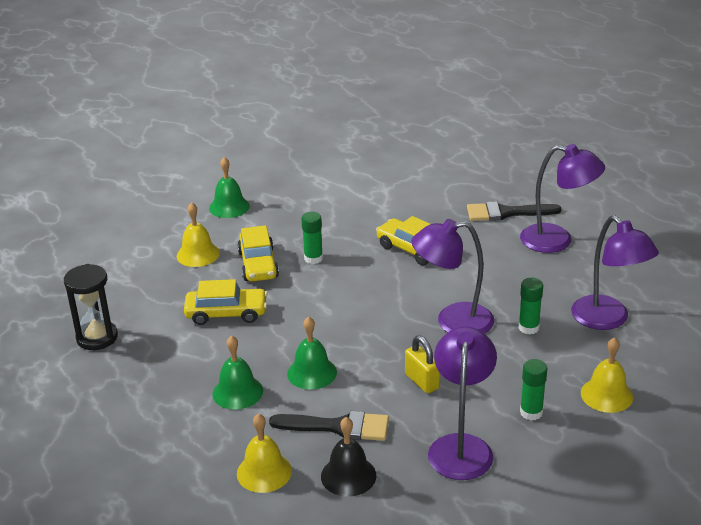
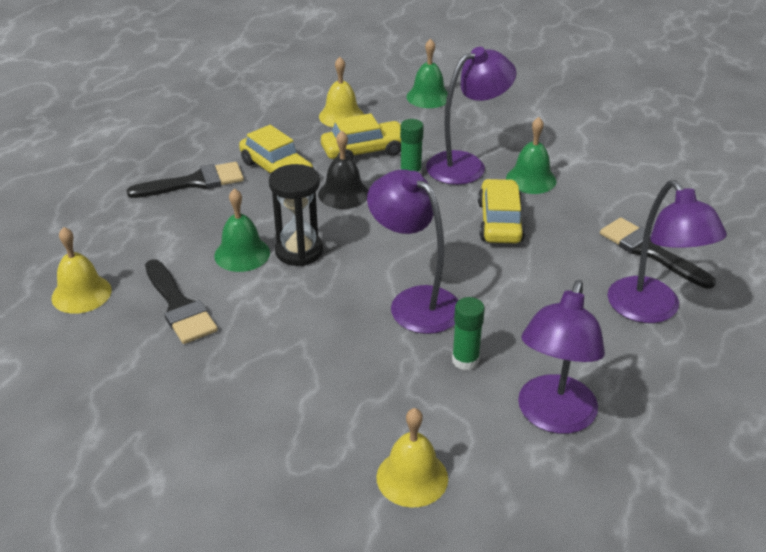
camera: 50 degrees right, 5 degrees up
(97, 338) = (179, 128): black hourglass -> black hourglass (299, 251)
(189, 359) = (195, 182): none -> black brush
(237, 392) = (176, 227): green bell -> green bell (531, 179)
(258, 265) = (364, 151): yellow car -> yellow car turned 150 degrees counterclockwise
(348, 475) = (115, 345): black bell -> black bell (343, 193)
(422, 381) = (296, 326): yellow padlock -> none
(461, 446) = (220, 401): purple lamp -> purple lamp (466, 165)
(531, 412) = (321, 428): green glue stick -> none

